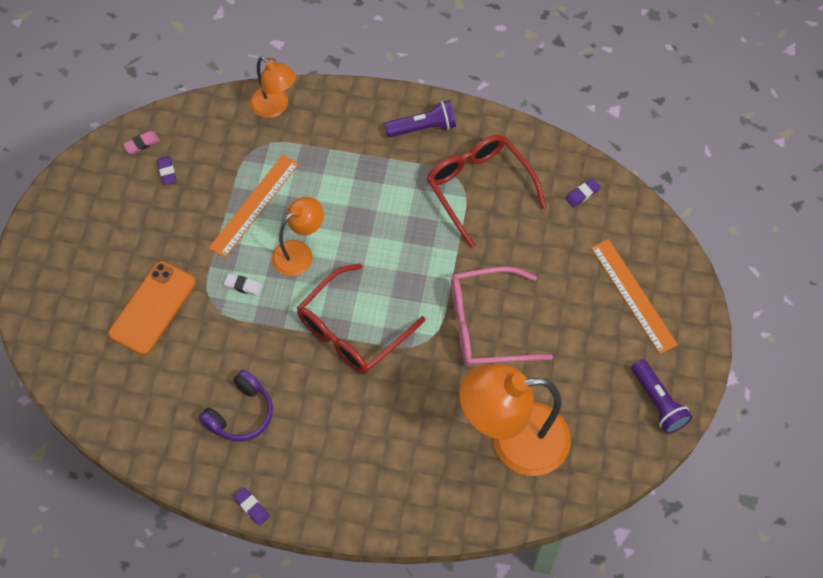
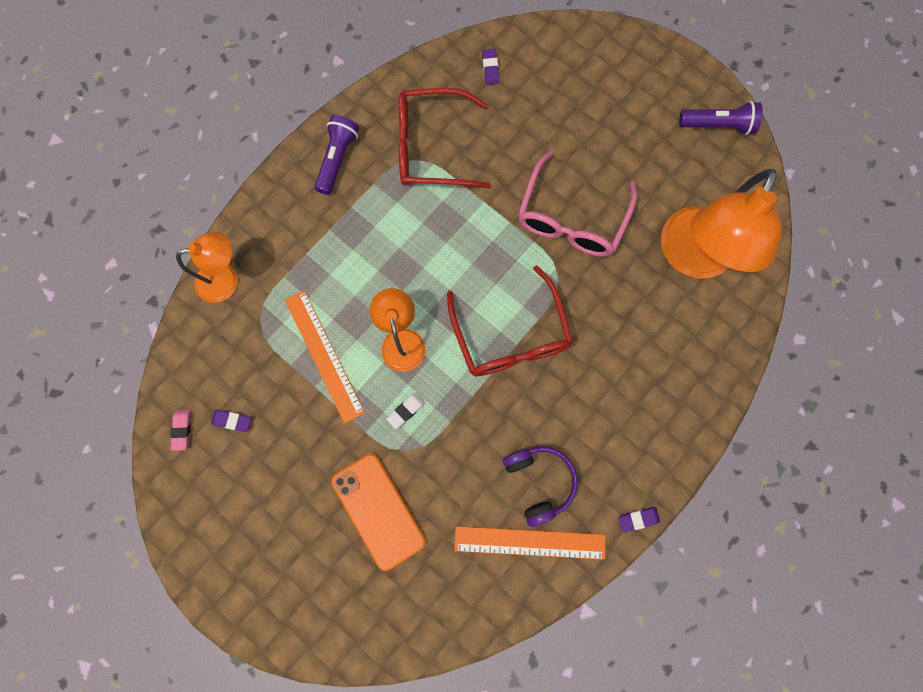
camera: 60 degrees left, 15 degrees up
(633, 295) = (610, 86): orange ruler -> orange ruler (529, 542)

